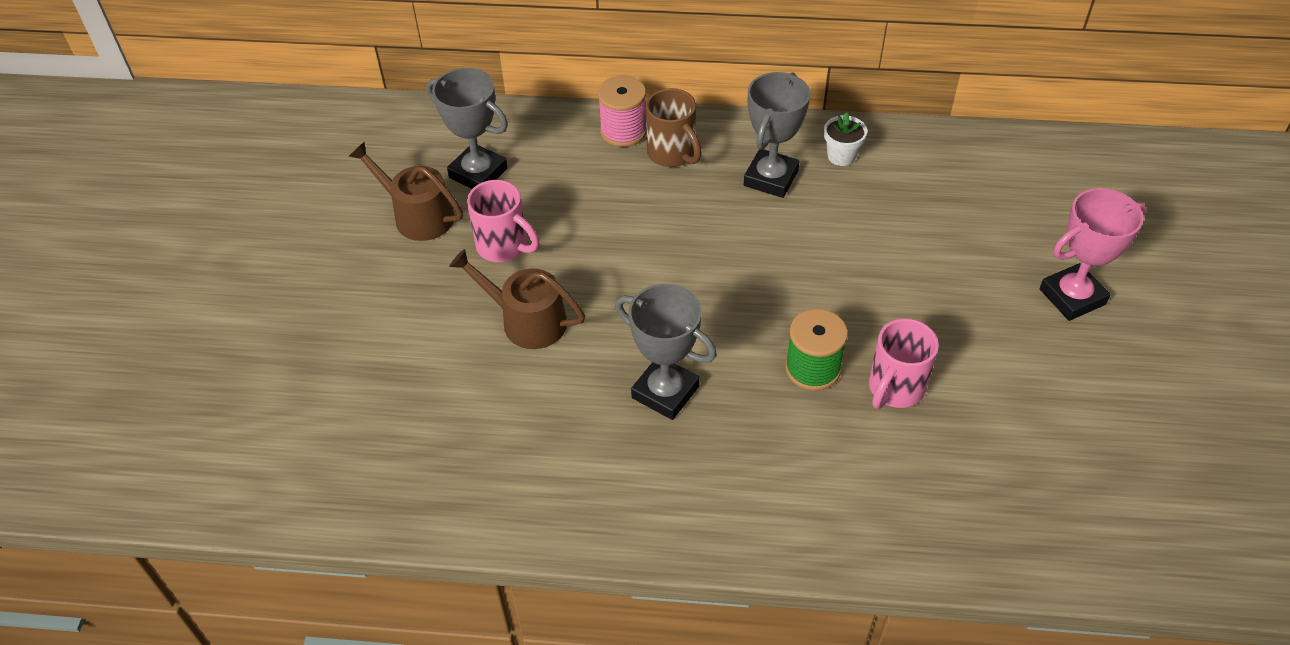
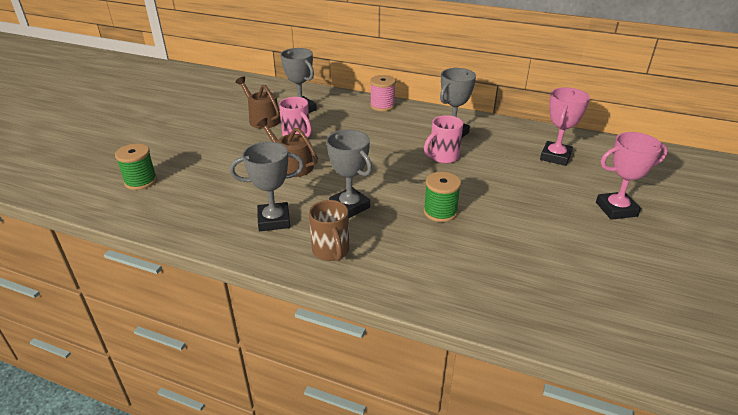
camera: 15 degrees right, 15 degrees down
(276, 423) = (141, 181): none -> green spool
(555, 454) = (274, 220): none -> grey trophy
(672, 154) = (403, 117): brown mug -> brown mug (331, 251)
(841, 156) = (495, 131): white flower pot -> none
(895, 389) = (486, 230): pink mug -> pink mug (443, 157)
(954, 198) = (555, 157): none -> pink trophy

